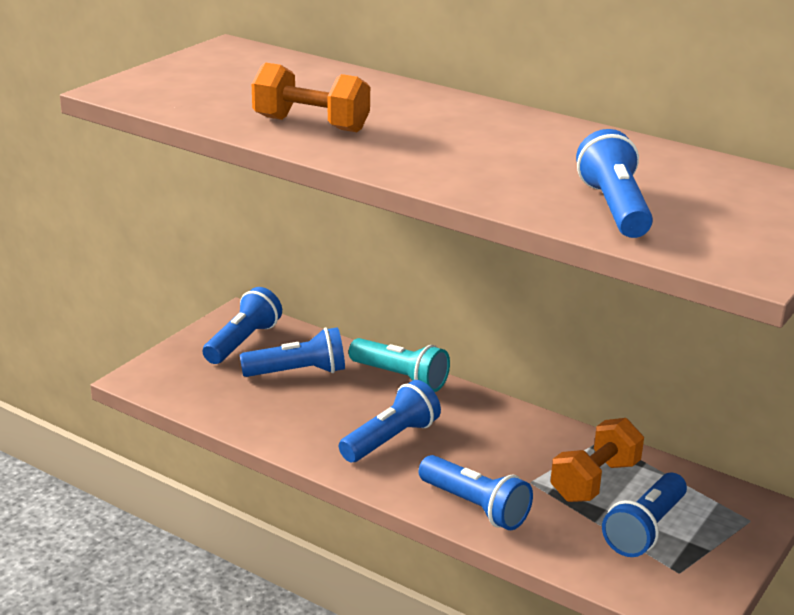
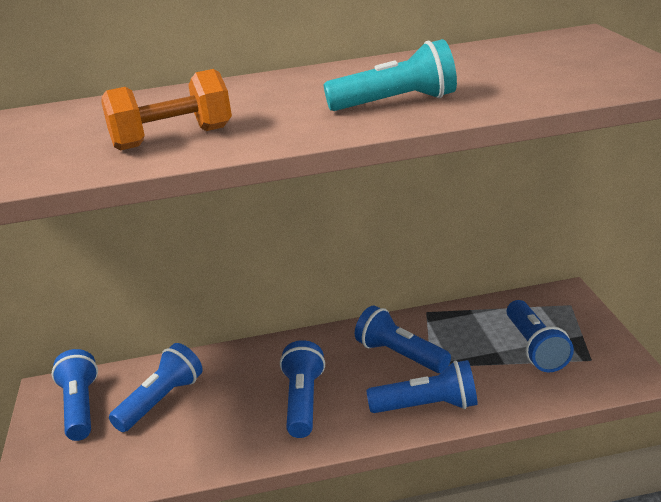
camera: 40 degrees left, 0 degrees up
(400, 377) = (243, 356): turquoise flashlight -> turquoise flashlight (396, 103)
(594, 481) = (464, 339): orange dumbbell -> none
(614, 208) = (512, 88): blue flashlight -> blue flashlight (400, 355)

